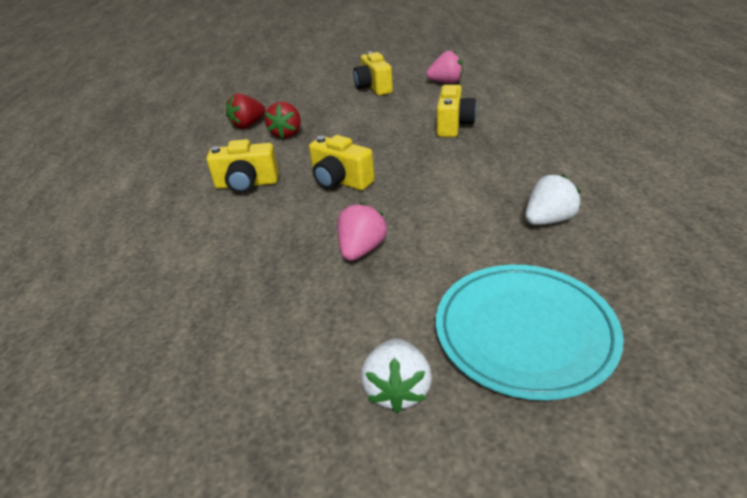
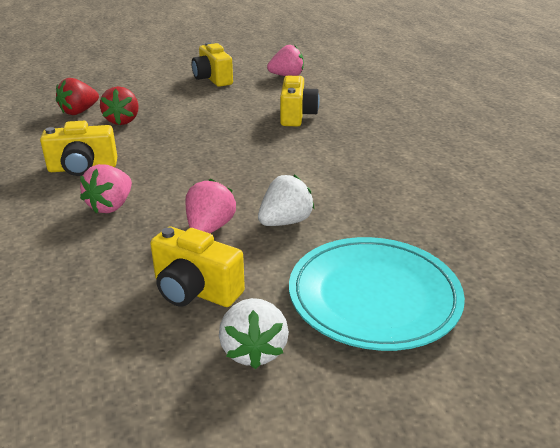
camera: 10 degrees left, 5 degrees down
(270, 225) = (111, 206): none -> pink strawberry
(340, 181) = (183, 166): yellow camera -> yellow camera (195, 291)
(548, 220) = (392, 200): white strawberry -> white strawberry (285, 222)

